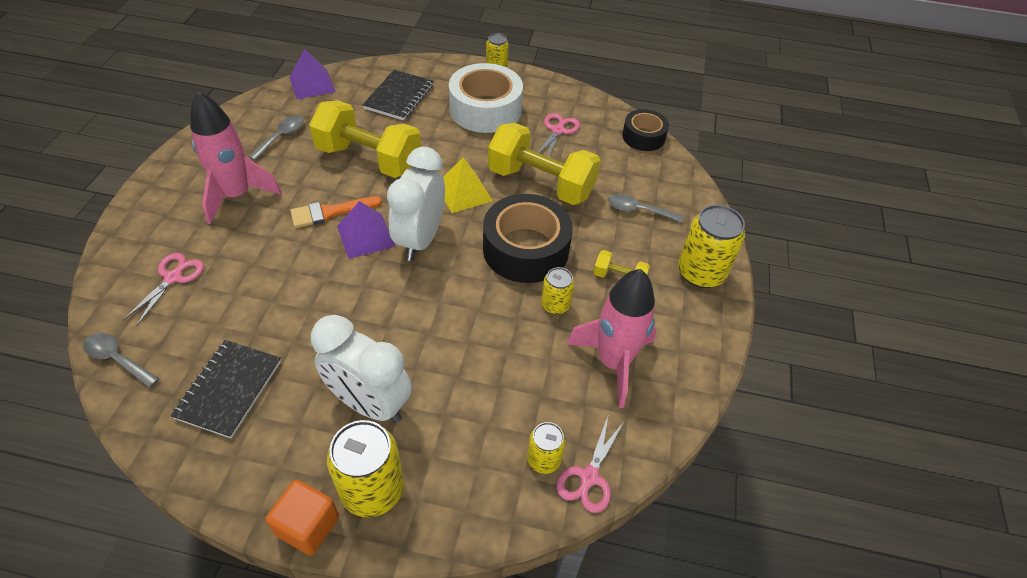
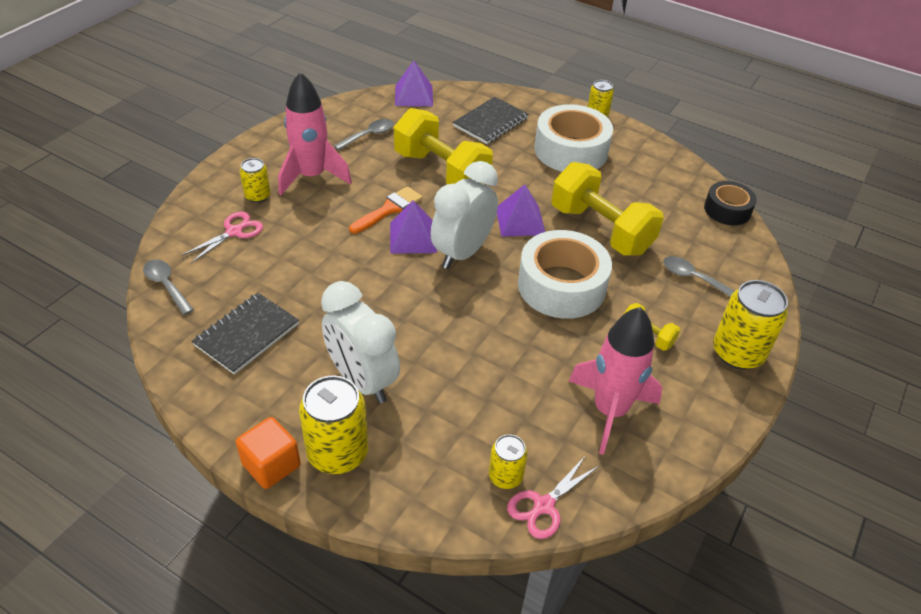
camera: 20 degrees right, 5 degrees down
(330, 212) = (388, 209): orange brush -> orange brush turned 135 degrees clockwise
(463, 192) = (520, 221): yellow pyramid -> purple pyramid
(525, 249) = (561, 286): black tape -> white tape
(555, 305) = (571, 343): yellow can -> yellow can (258, 196)
(558, 130) = (638, 185): pink scissors -> none

